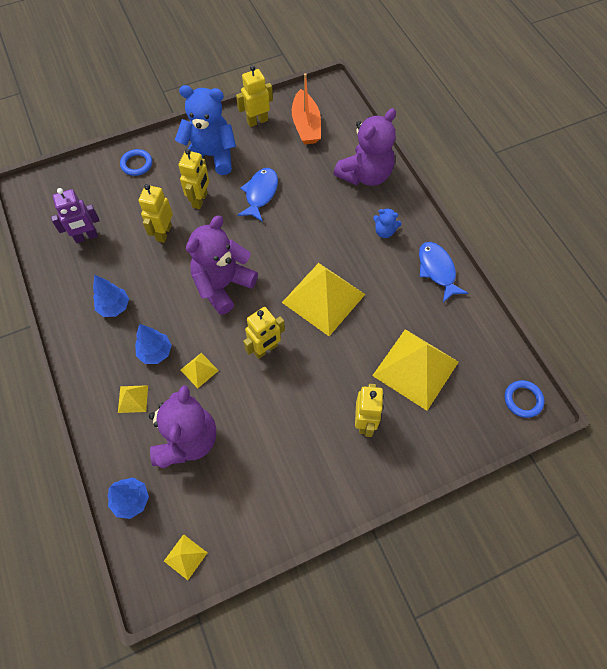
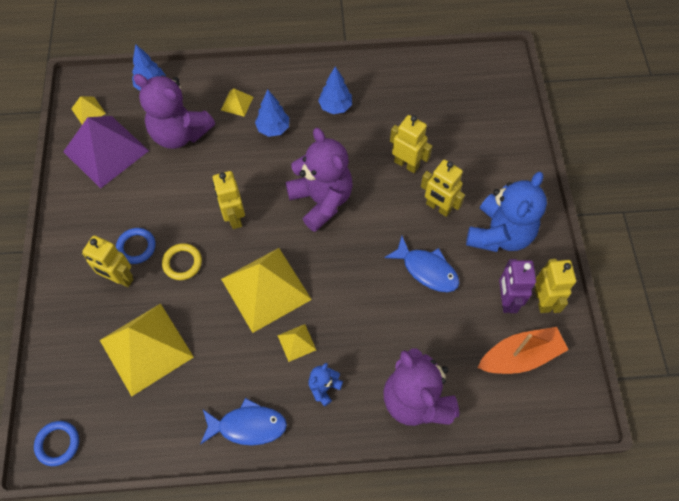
camera: 110 degrees right, 0 degrees up
(86, 237) = (425, 99): purple robot -> purple robot (506, 300)
(136, 164) = (509, 159): blue ring -> blue ring (136, 247)
(199, 370) = (239, 158): yellow pyramid -> yellow pyramid (296, 342)
(232, 507) = (106, 151): none -> purple pyramid
(306, 125) = (520, 356): orange boat -> orange boat turned 150 degrees clockwise
(327, 374) = (182, 263): none -> yellow ring

